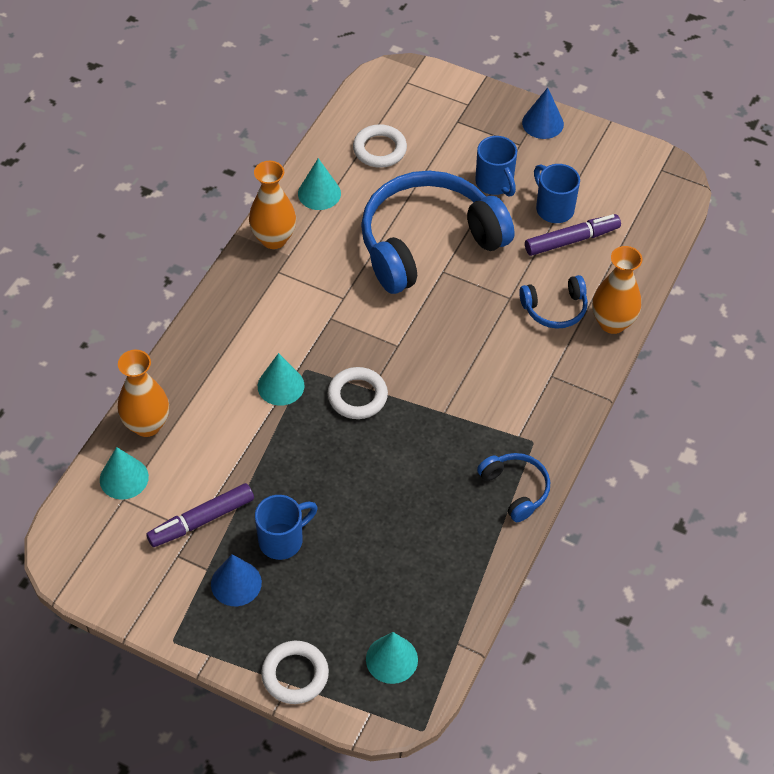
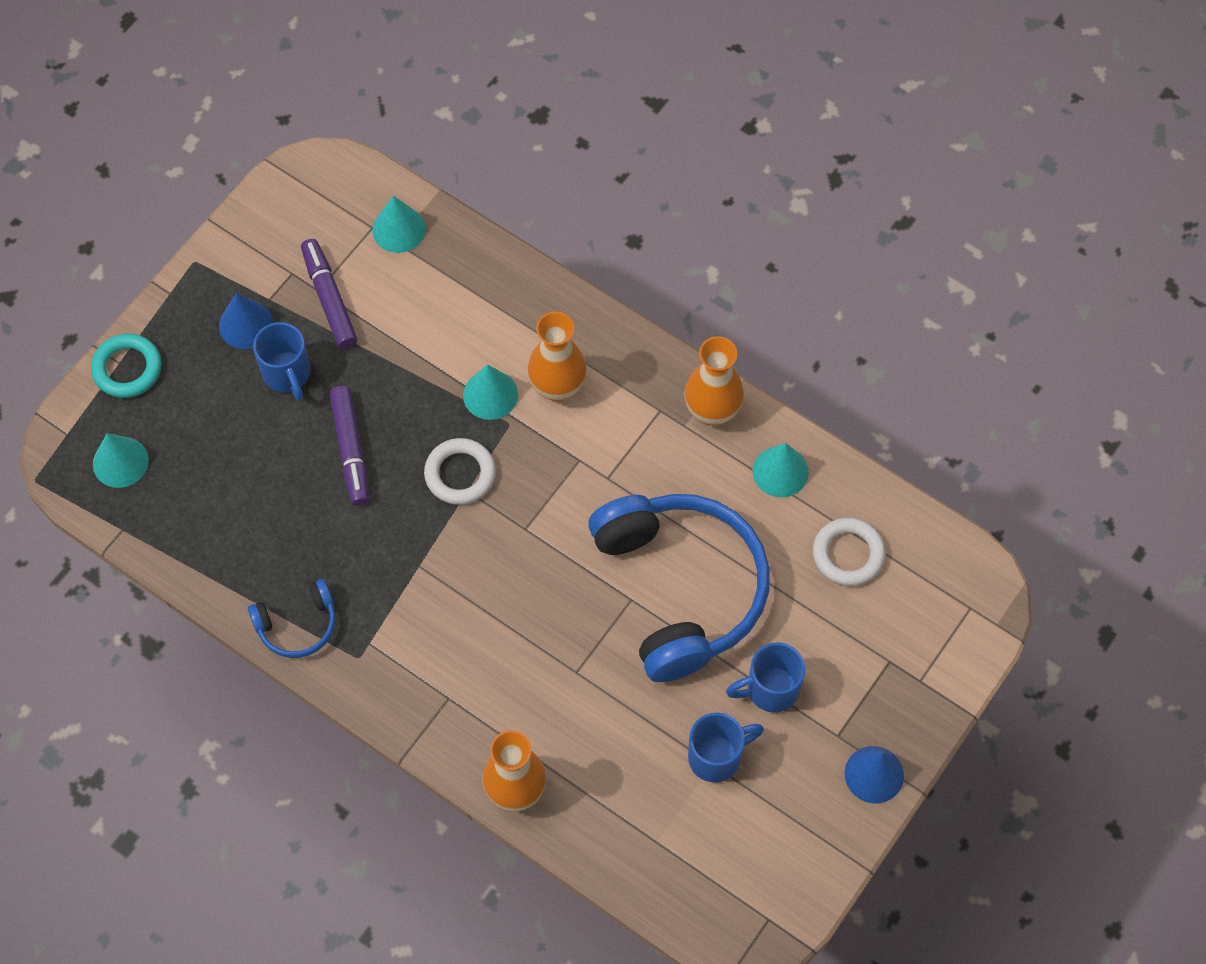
camera: 100 degrees right, 10 degrees up
(147, 425) = (463, 255): orange vase -> orange vase (557, 387)
(295, 675) = (127, 368): white ring -> turquoise ring
(555, 309) = (549, 723): blue headphones -> none
(571, 240) = (658, 768): purple marker -> purple marker (351, 450)

